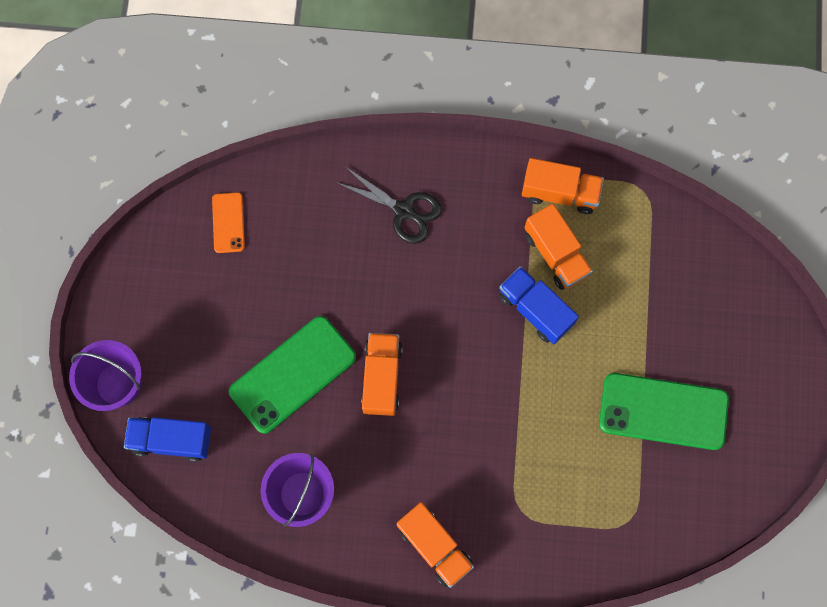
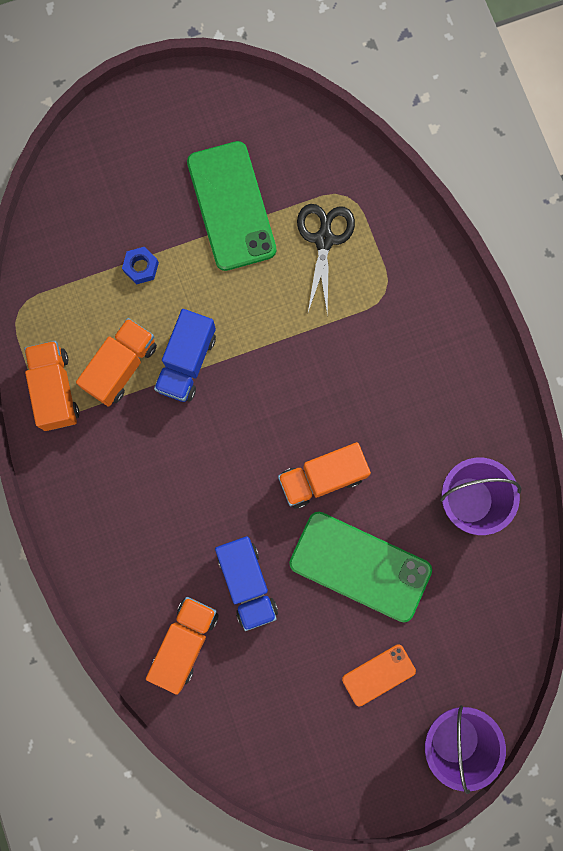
camera: 115 degrees left, 5 degrees up
(172, 440) = (481, 653): blue truck -> blue truck (247, 583)
(228, 222) = (236, 712): orange phone -> orange phone (378, 675)
(404, 211) = (142, 535): black scissors -> black scissors (324, 239)
(434, 546) = (455, 356): orange truck -> orange truck (185, 642)
(638, 308) = (141, 267): none -> blue nut

